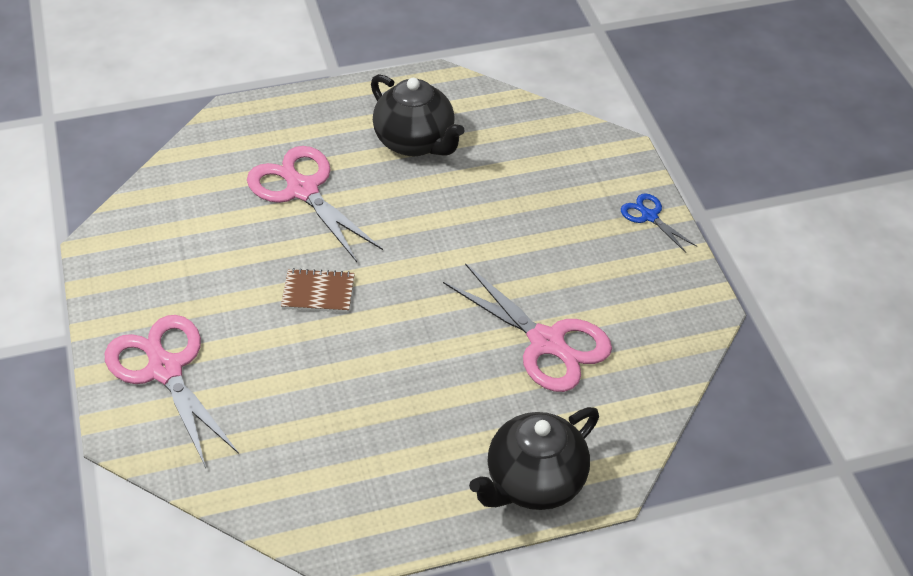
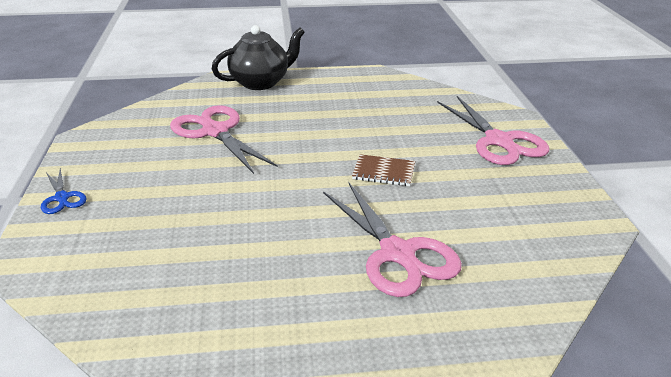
camera: 170 degrees left, 15 degrees down
(415, 142) = (257, 294): black teapot -> none

